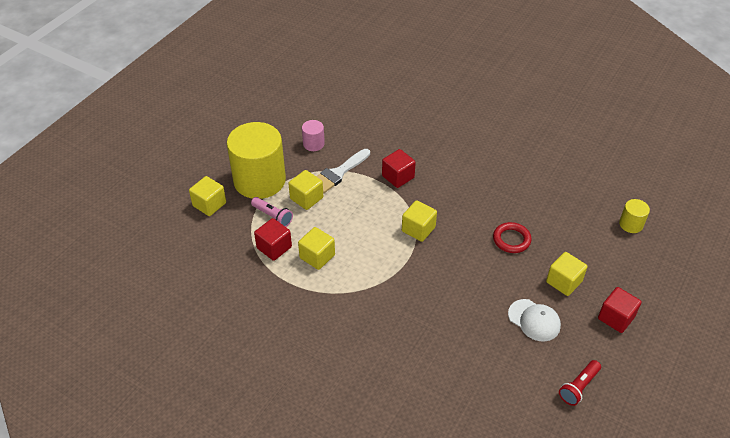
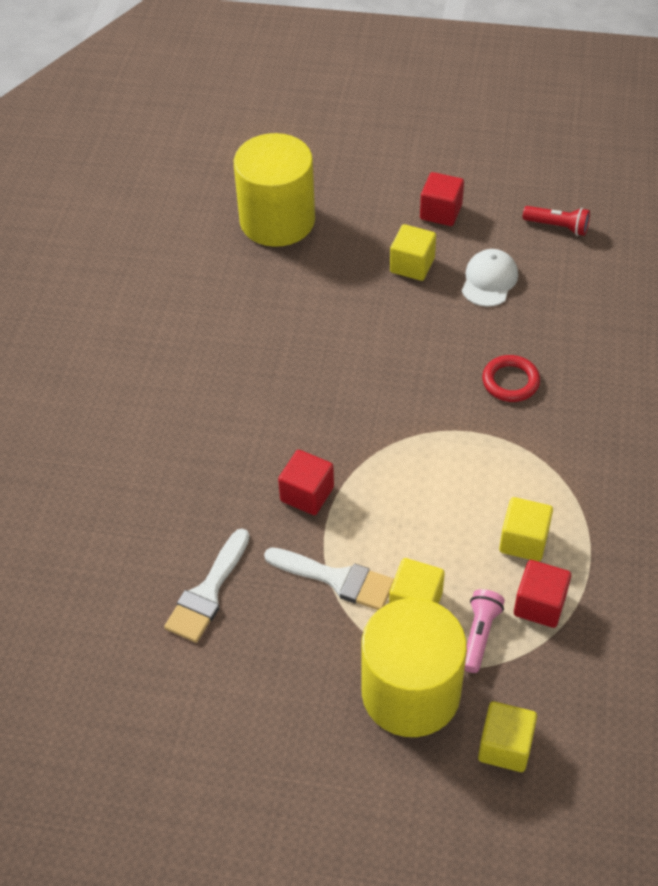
camera: 110 degrees left, 5 degrees up
(313, 144) = (282, 645): pink cylinder -> none
(358, 126) = (207, 592): none -> white brush
(418, 229) = (403, 435): yellow cube -> none
(511, 239) = (368, 329): red ring -> red ring (510, 381)
(631, 224) = (277, 220): yellow cylinder -> yellow cylinder, size x2.31

